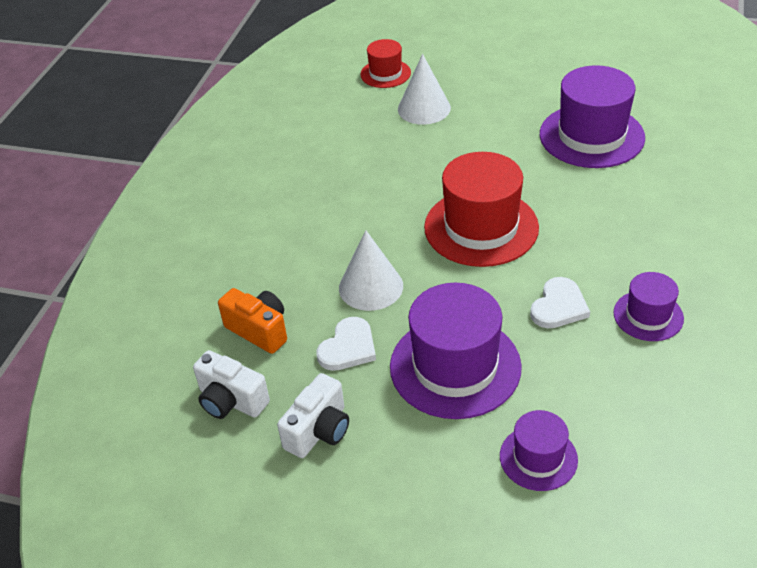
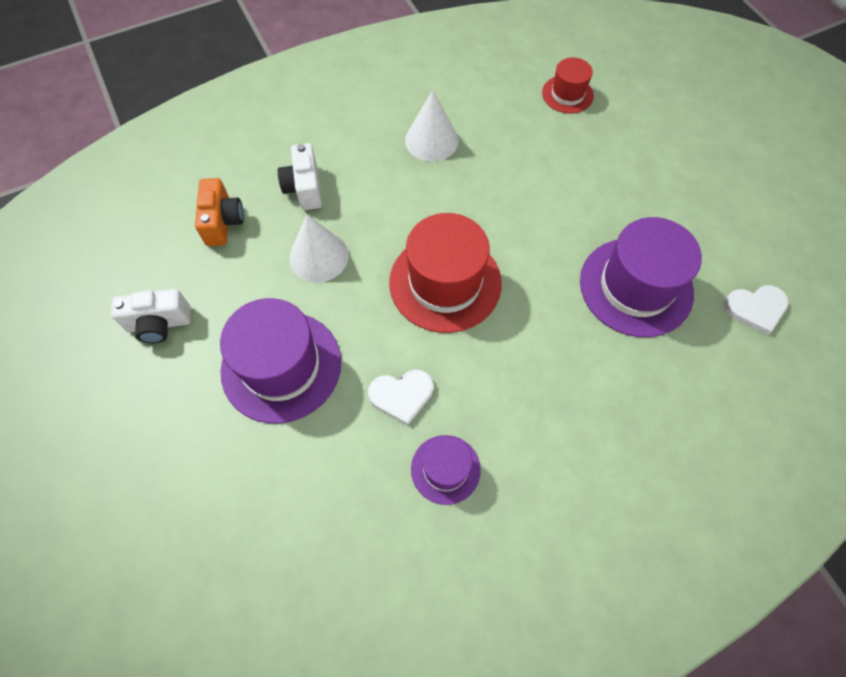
camera: 45 degrees right, 20 degrees up
(231, 401) = (149, 254): white camera -> white camera (304, 188)
(348, 347) = (248, 286): white heart -> white heart (755, 308)
(424, 108) = (550, 148): white cone -> white cone (431, 140)
(538, 458) = (232, 482): purple hat -> none

